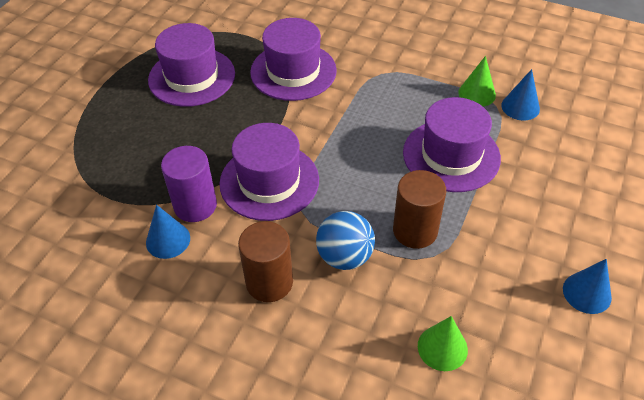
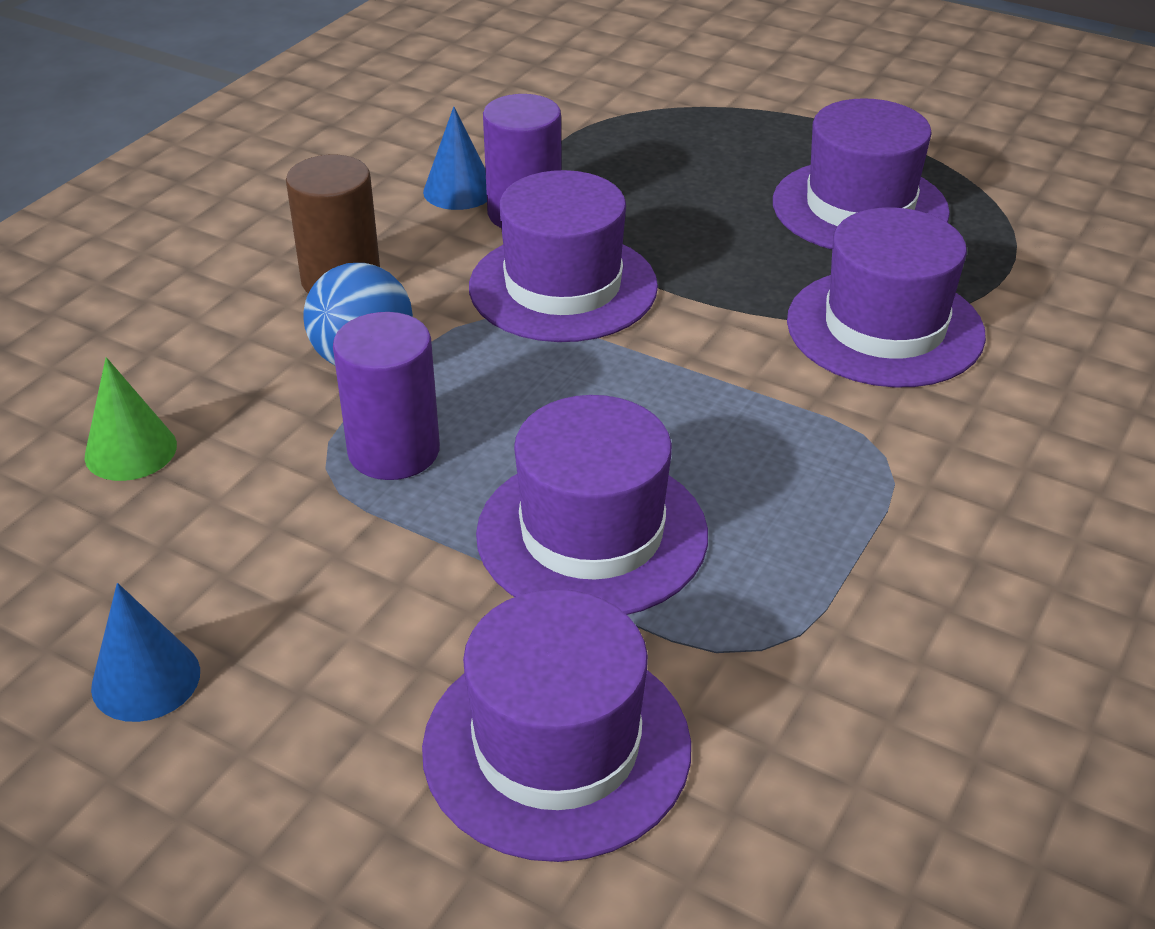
camera: 95 degrees right, 10 degrees down
(415, 231) = (394, 451): brown cylinder -> purple cylinder
(477, 93) = (810, 618): green cone -> none
(520, 107) = (755, 699): blue cone -> none
(563, 156) = (556, 747): none -> purple hat

